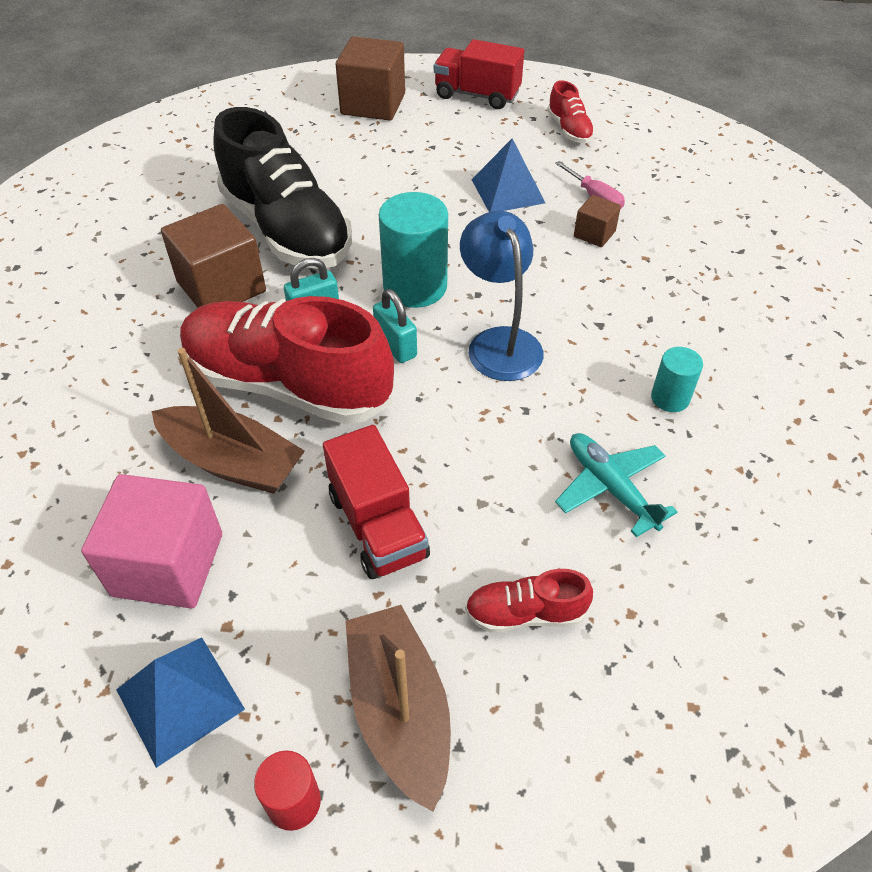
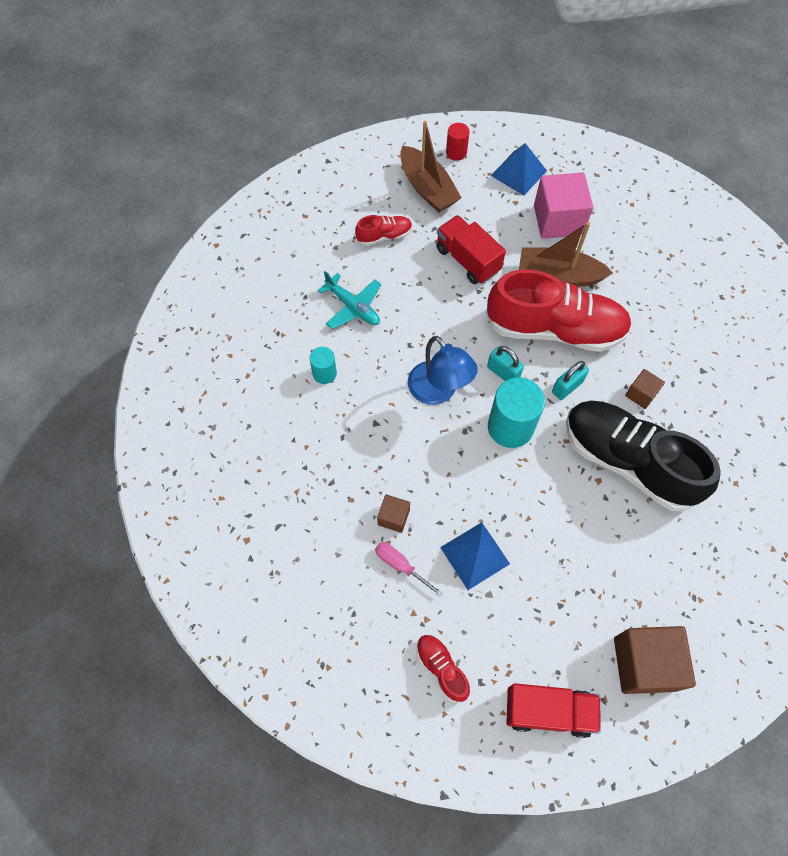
camera: 165 degrees right, 15 degrees up
(221, 287) = (641, 394): brown cube -> brown cube, size x0.50

